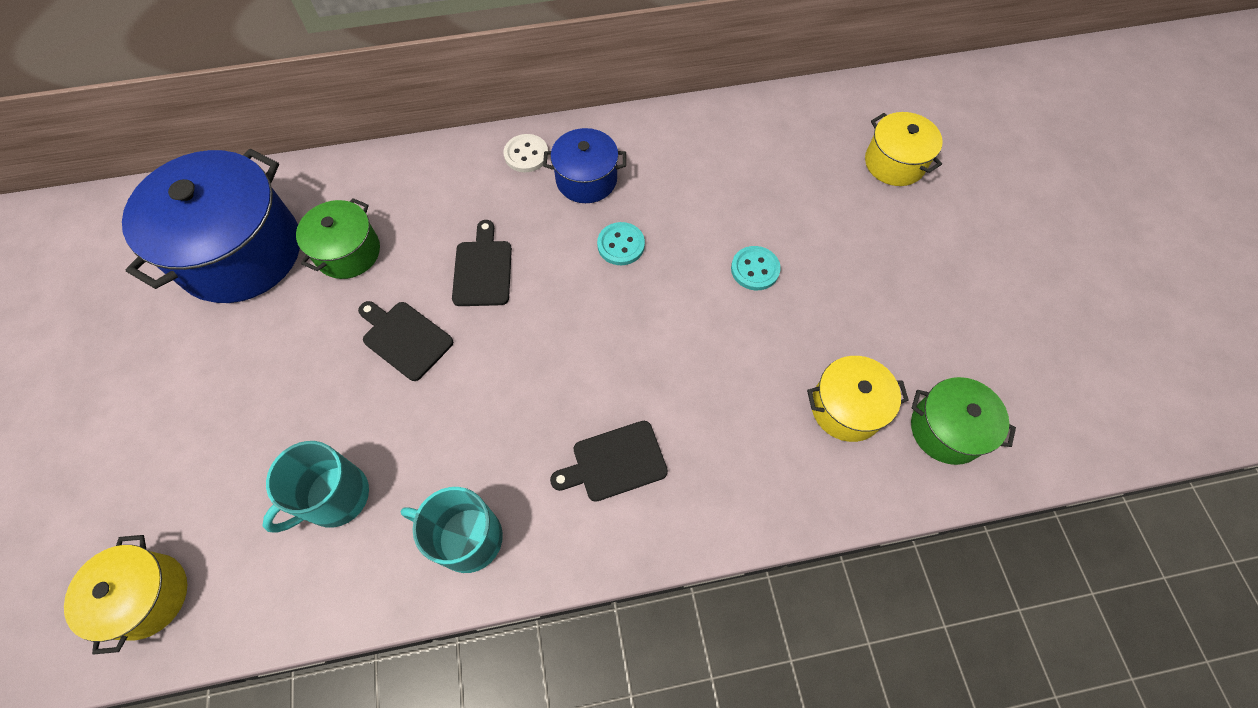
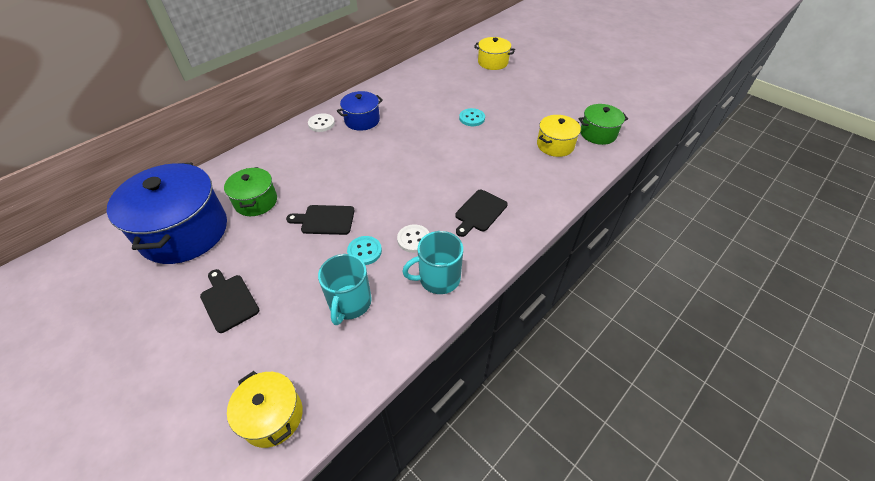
camera: 35 degrees left, 15 degrees down
(482, 269) = (341, 174): black cutting board -> black cutting board (228, 301)
(488, 449) = (413, 239): none -> white button
(621, 245) = (403, 136): turquoise button -> turquoise button (364, 251)

